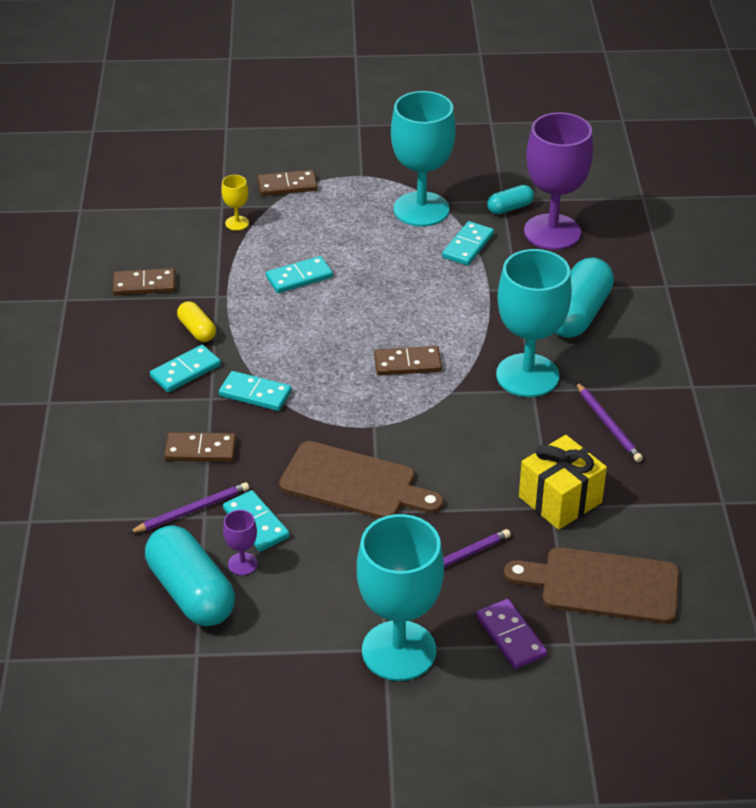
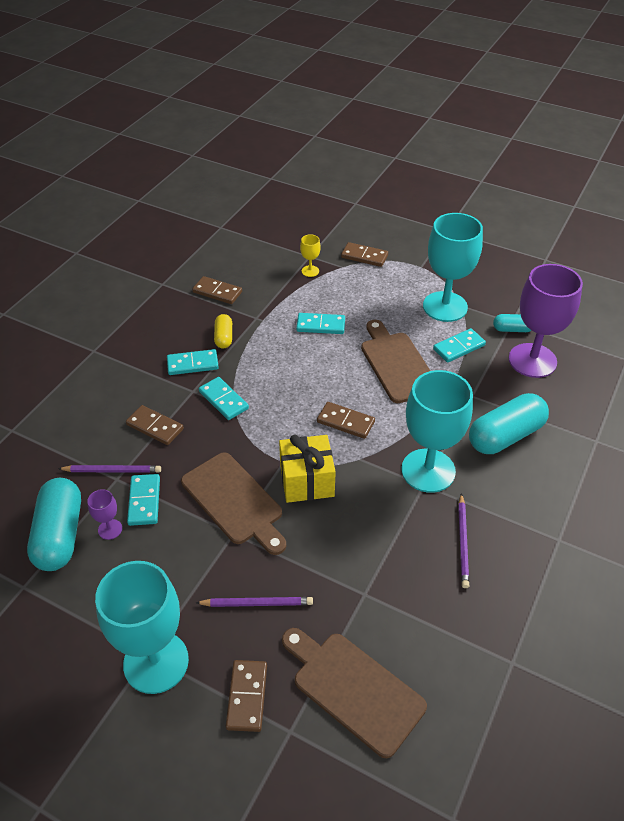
camera: 30 degrees right, 5 degrees up
(416, 287) = (397, 364): none -> brown cutting board
(510, 636) = (247, 696): purple domino -> brown domino
(560, 499) = (376, 591): yellow gift -> yellow gift (307, 481)

